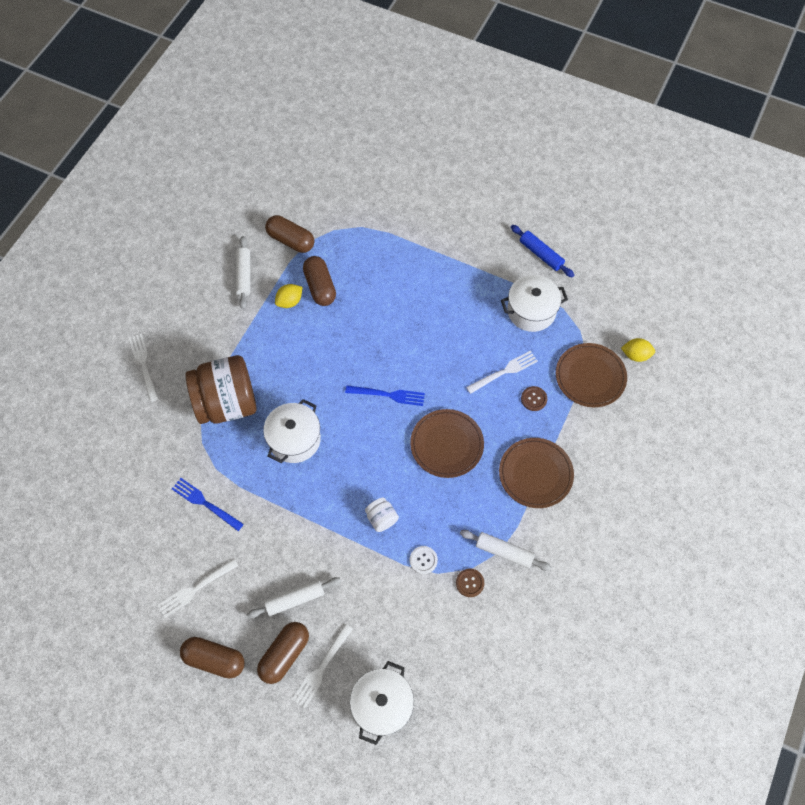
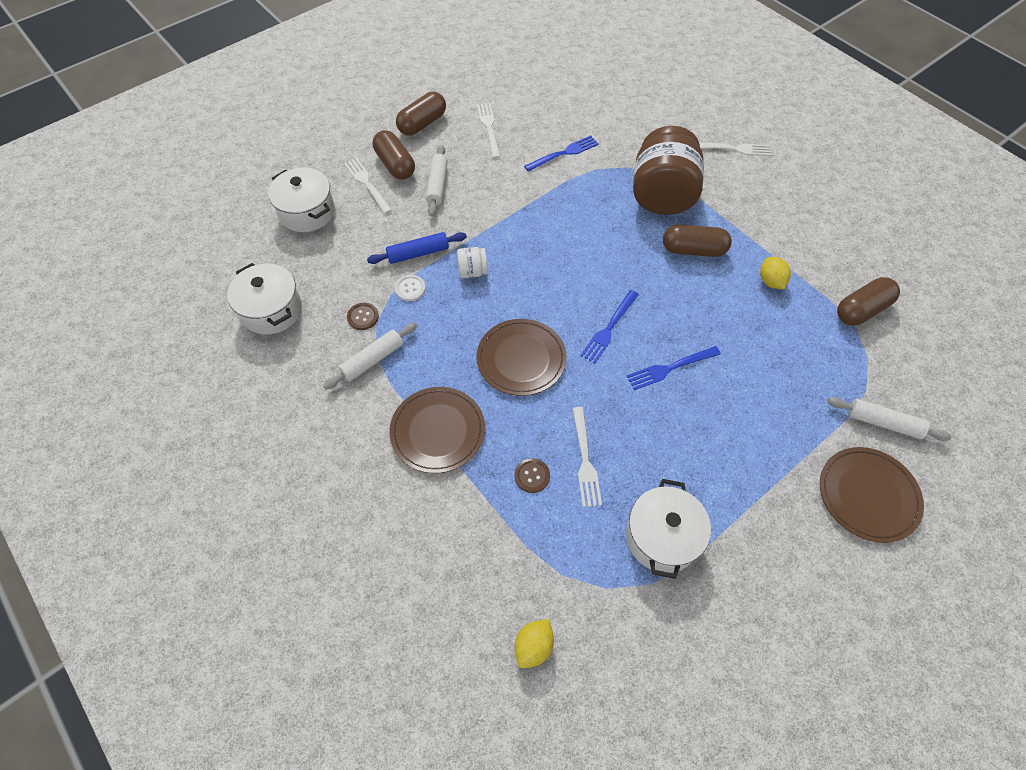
camera: 115 degrees right, 5 degrees down
(244, 275) = (821, 252): white rolling pin -> white rolling pin (883, 423)
(294, 439) = (595, 233): white pot -> white pot (272, 310)
(320, 287) = (782, 316): brown capsule -> brown capsule (693, 250)
(403, 344) = (670, 368): none -> blue fork
(541, 254) = (755, 600): blue rolling pin -> blue rolling pin (418, 253)
(590, 376) = (530, 562): brown plate -> brown plate (868, 495)

